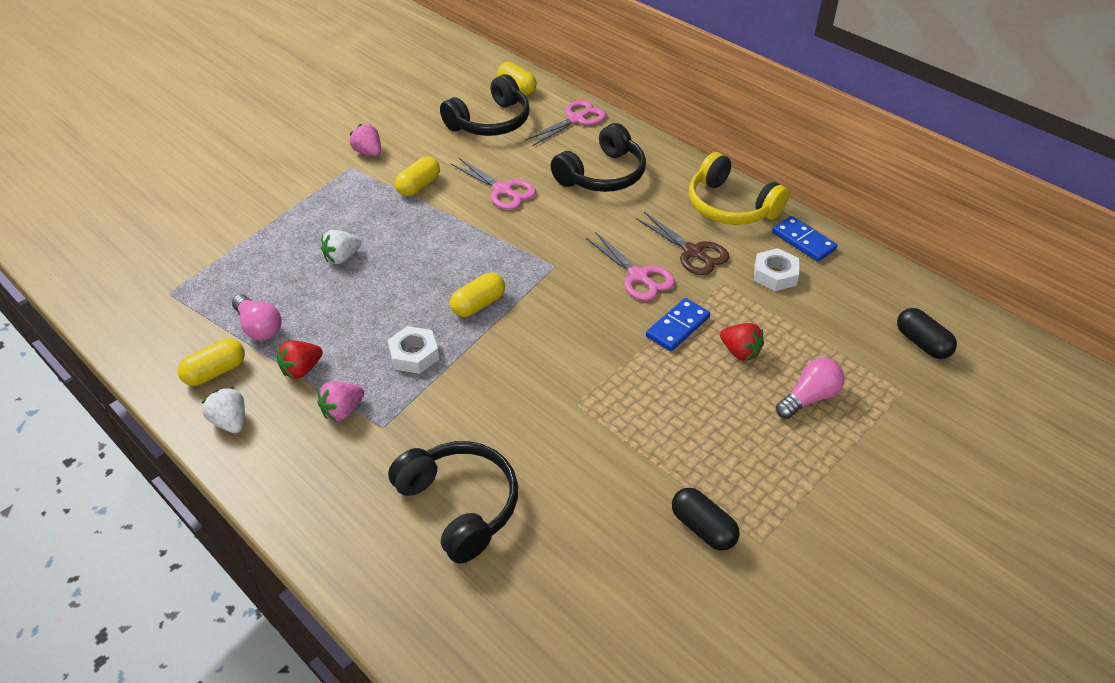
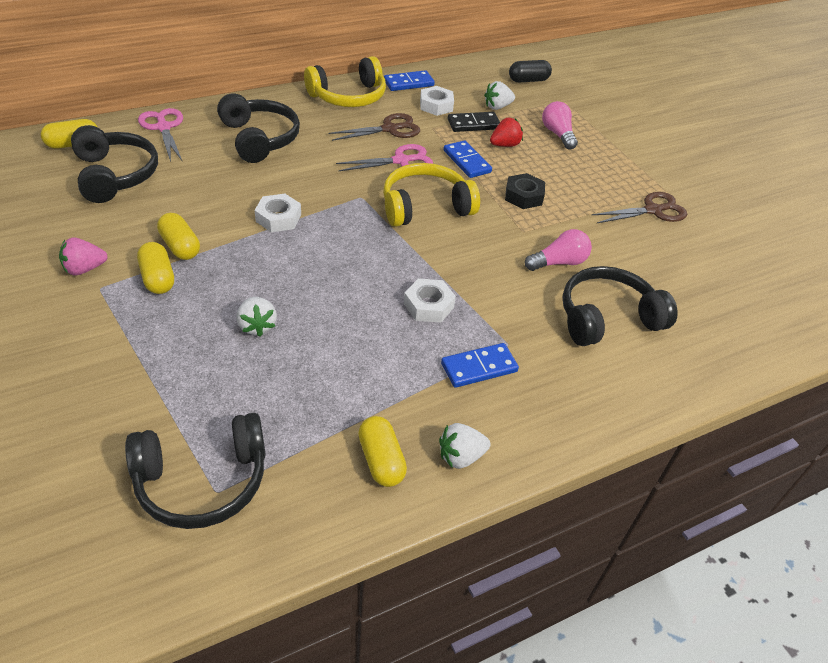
camera: 75 degrees left, 0 degrees up
(177, 283) = (202, 480): none -> black headphones
(259, 327) = (329, 412): pink light bulb -> pink light bulb (558, 262)
(301, 369) = (411, 388): red strawberry -> none
(342, 411) = (479, 367): pink strawberry -> blue domino
(478, 304) = (384, 251): yellow capsule -> yellow capsule (158, 278)
(488, 225) = (278, 218): none -> white nut
(503, 190) = (234, 196): pink scissors -> none
(568, 315) = (425, 207): none -> yellow headphones
(643, 390) = (523, 196): none -> black nut
(703, 528) = (652, 210): black capsule -> brown scissors
(762, 315) = (473, 124): none -> black domino
(822, 327) = (497, 107): none -> white strawberry

